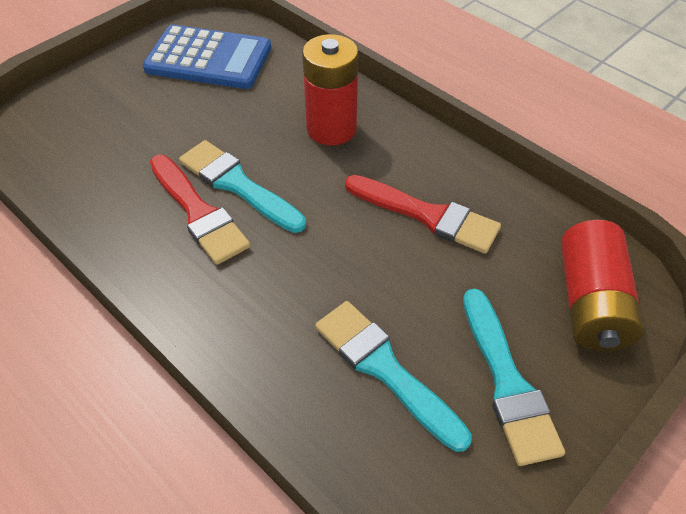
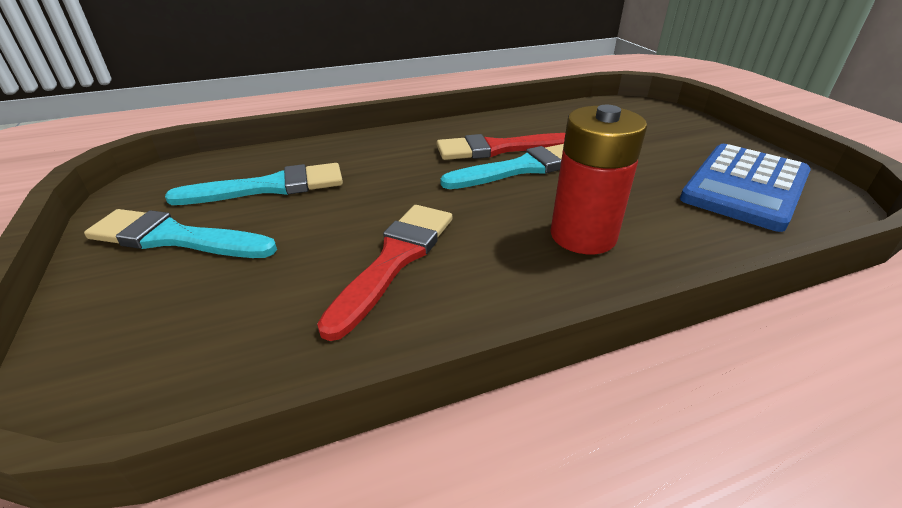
camera: 115 degrees right, 15 degrees down
(427, 215) = (395, 260): red brush -> red brush turned 150 degrees clockwise
(591, 303) = (149, 337): red battery -> none

